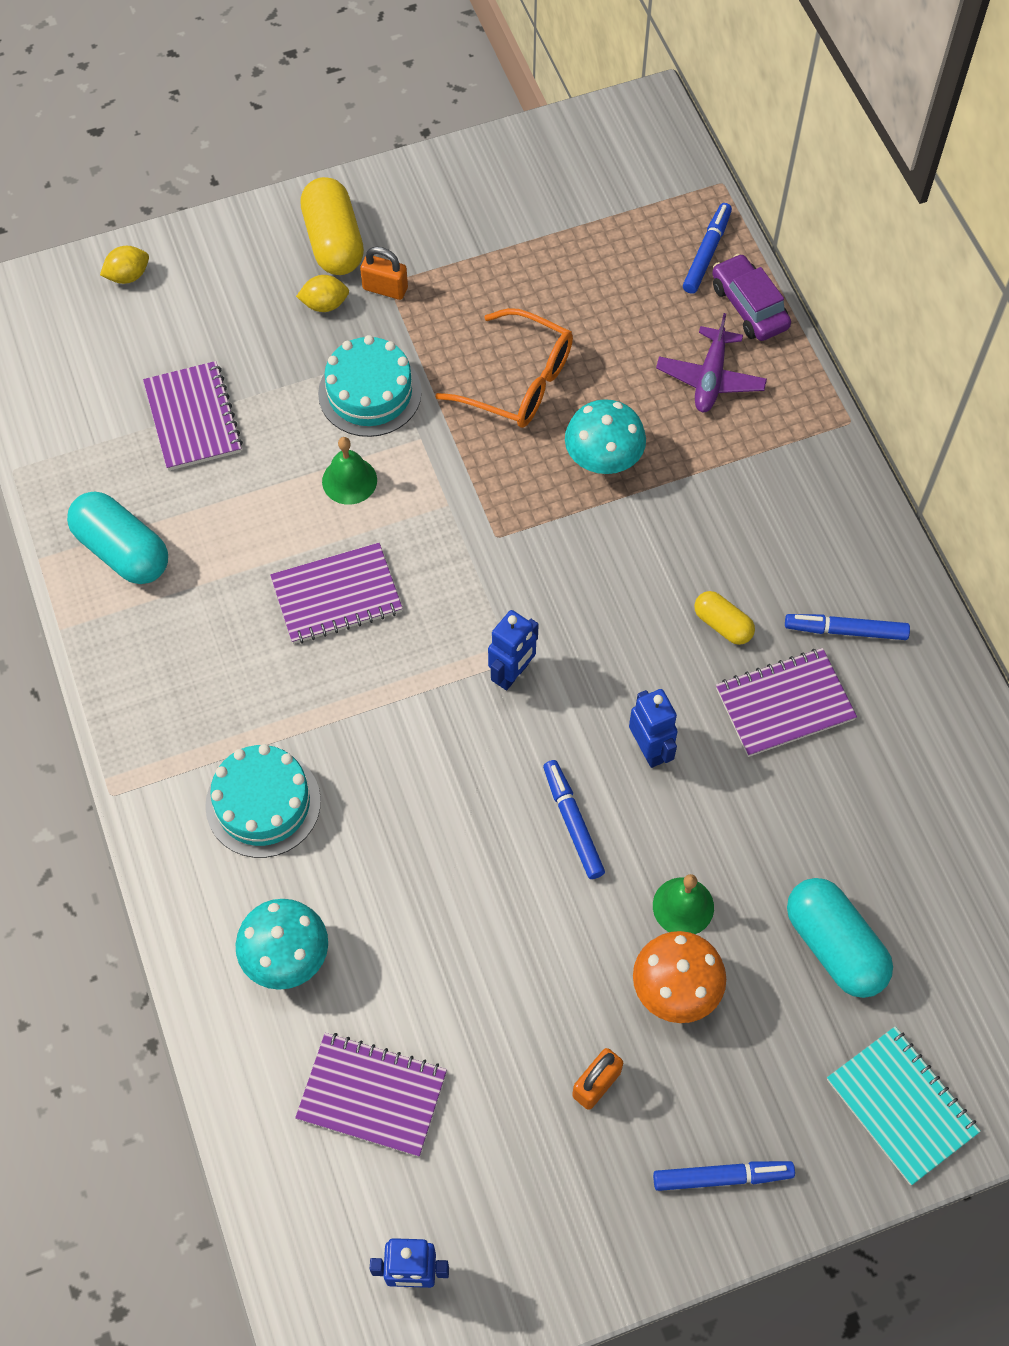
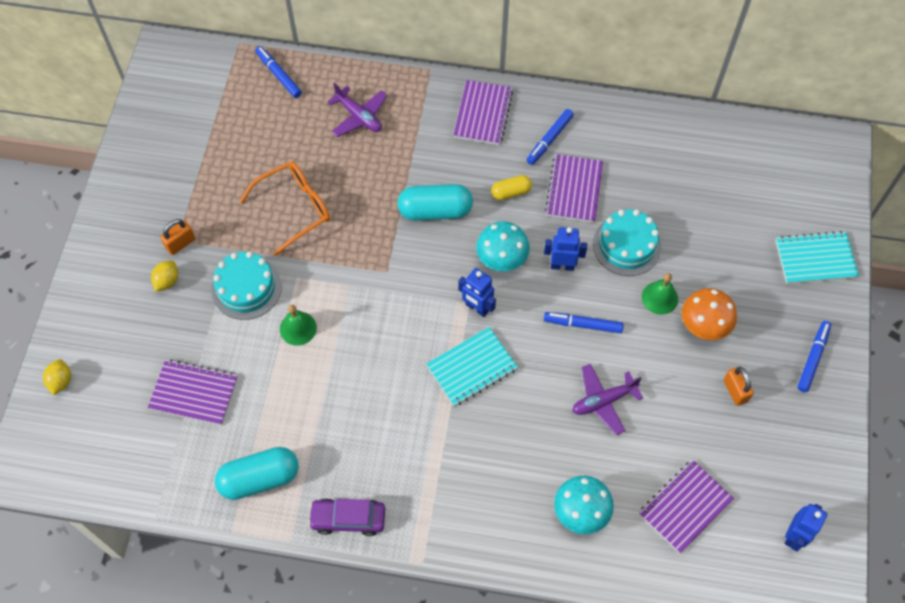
camera: 60 degrees left, 0 degrees up
(263, 803) = (478, 479): turquoise cake -> turquoise cake (627, 245)
(334, 242) = (126, 254): yellow capsule -> none
(336, 595) = (369, 373): purple notebook -> purple notebook (483, 114)
(419, 713) = (472, 367): none -> turquoise notebook
(470, 907) = (603, 401): none -> purple plane
(512, 674) = (477, 308): blue robot -> blue robot turned 150 degrees clockwise
(603, 460) = (374, 194): turquoise mushroom -> turquoise mushroom (501, 259)
(749, 306) = (327, 74): purple car -> purple car (348, 519)
(834, 946) = (718, 241): turquoise capsule -> turquoise capsule (435, 210)

